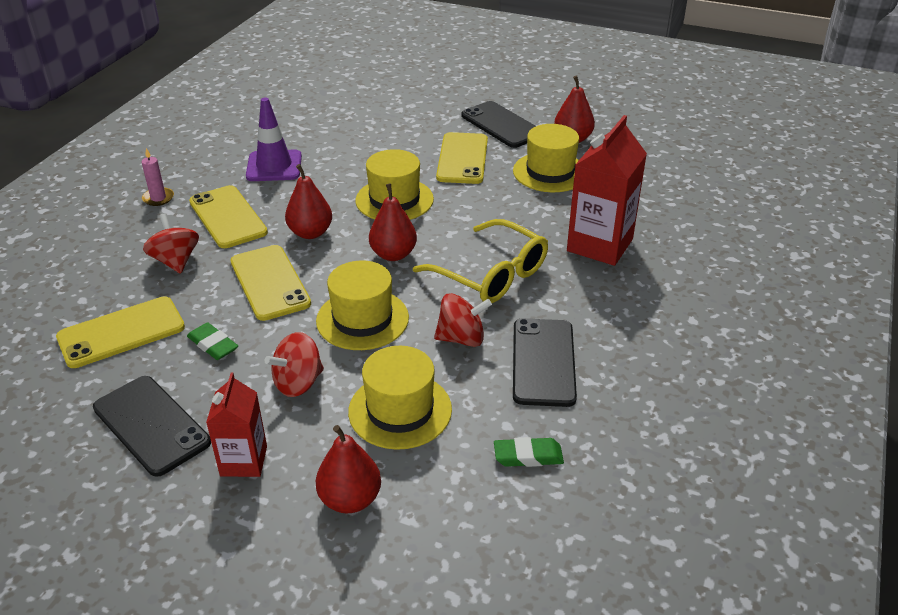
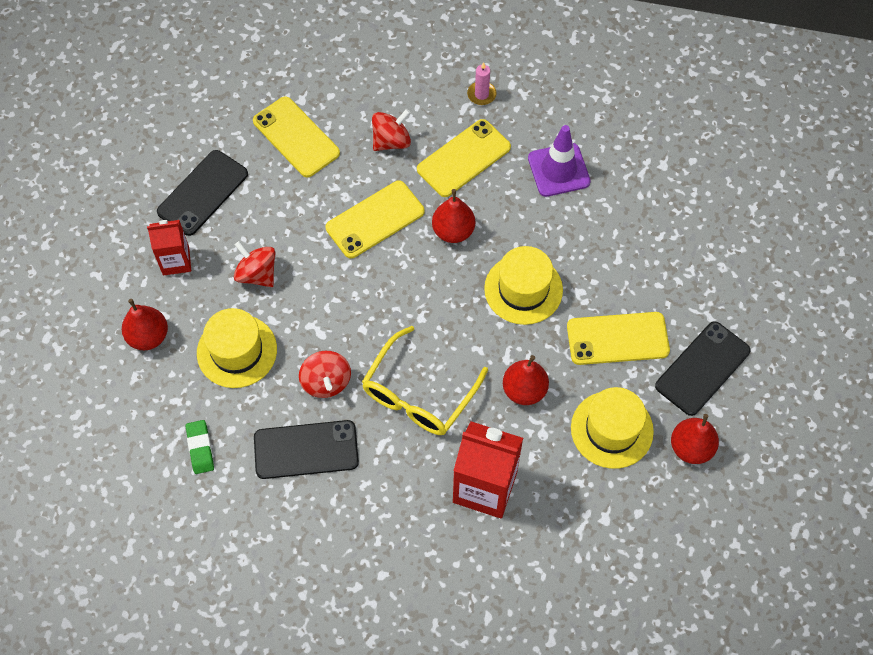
camera: 80 degrees right, 25 degrees up
(213, 345) = (291, 203): green eraser -> none
(362, 319) = (339, 301): yellow hat -> none
(393, 254) = (433, 306): red pear -> red pear (524, 390)

